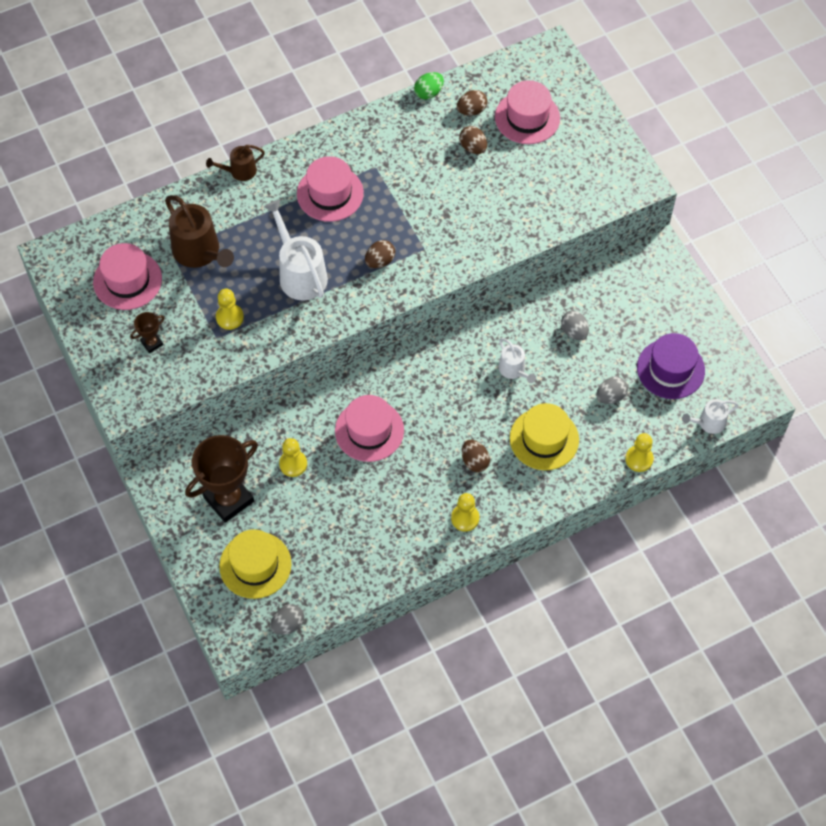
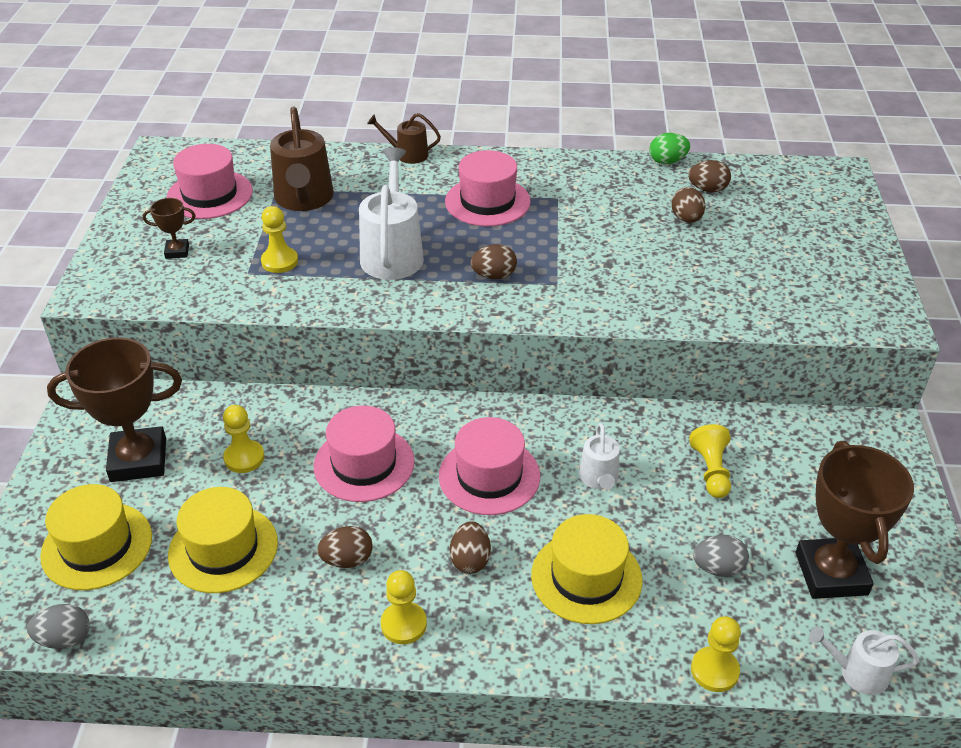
camera: 30 degrees right, 20 degrees down
(330, 528) = (223, 549): none -> yellow hat
(406, 497) = (347, 560): none -> brown egg
(527, 117) = (773, 216): pink hat -> pink hat (489, 476)
(574, 331) = (711, 471): grey egg -> yellow pawn
(670, 369) = (831, 573): purple hat -> brown trophy

